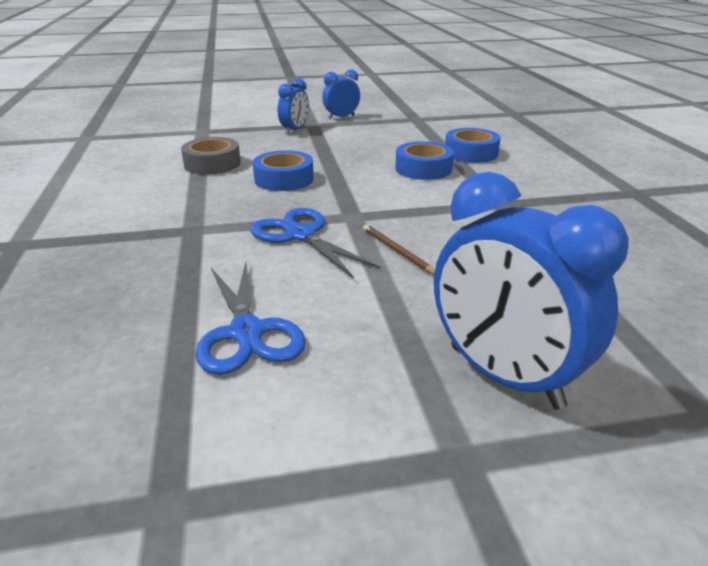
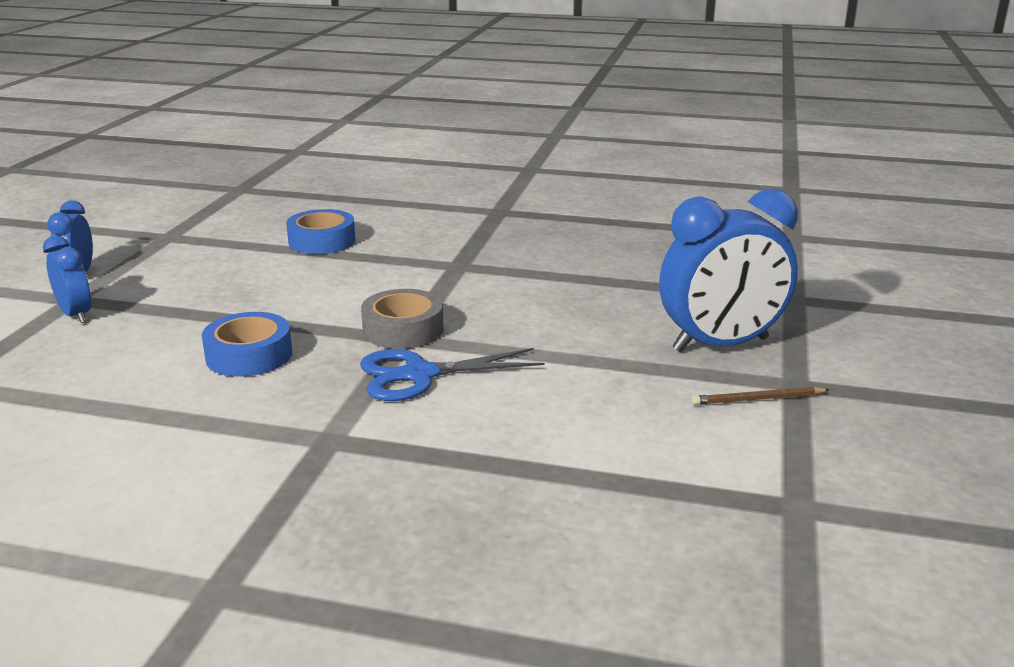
camera: 65 degrees left, 5 degrees down
(212, 164) = (116, 395): grey tape -> grey tape (403, 329)
(247, 332) = (591, 438): blue scissors -> none
(397, 251) = (505, 335): brown pencil -> brown pencil (757, 399)
(423, 169) = (330, 274): blue tape -> none

